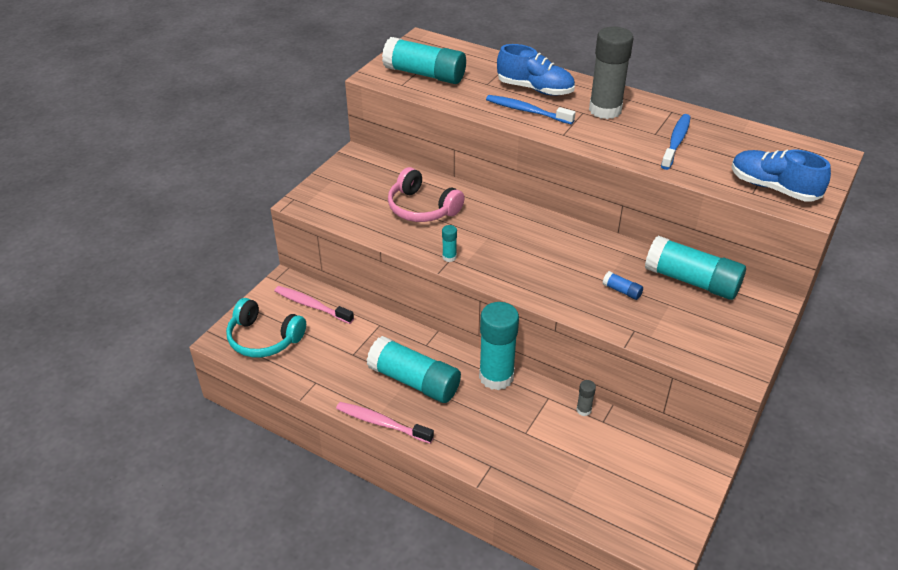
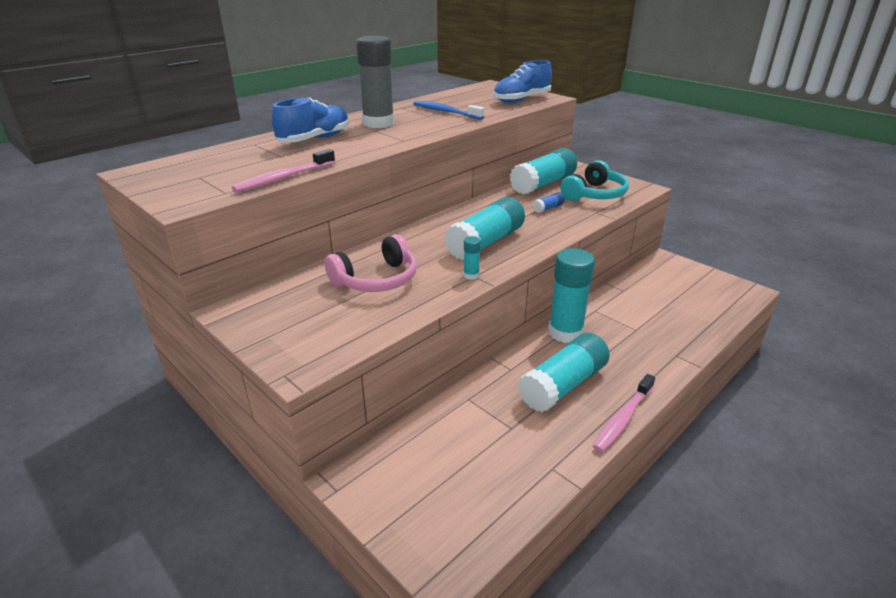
camera: 75 degrees left, 10 degrees down
(264, 338) = (457, 516): turquoise headphones -> turquoise headphones (595, 194)
(311, 305) = (409, 455): pink toothbrush -> pink toothbrush (283, 178)
(424, 74) = (219, 179): turquoise glue stick -> turquoise glue stick (485, 243)
(527, 111) = (350, 147): blue toothbrush -> none
(583, 410) = (611, 296): grey glue stick -> none

